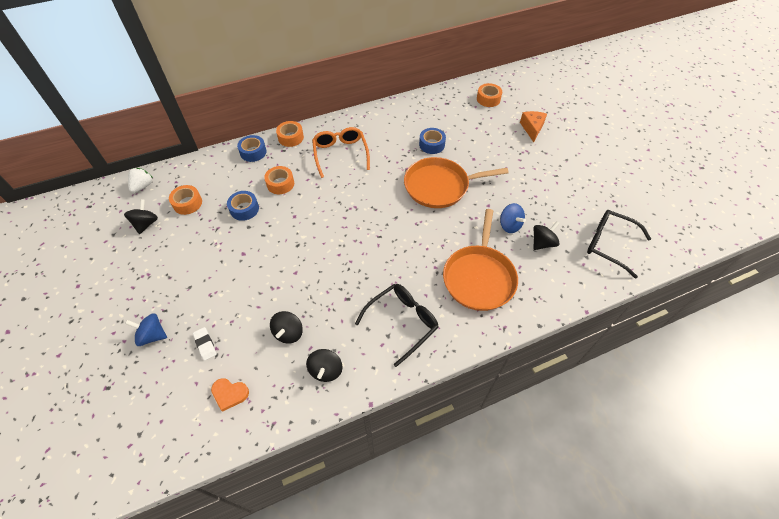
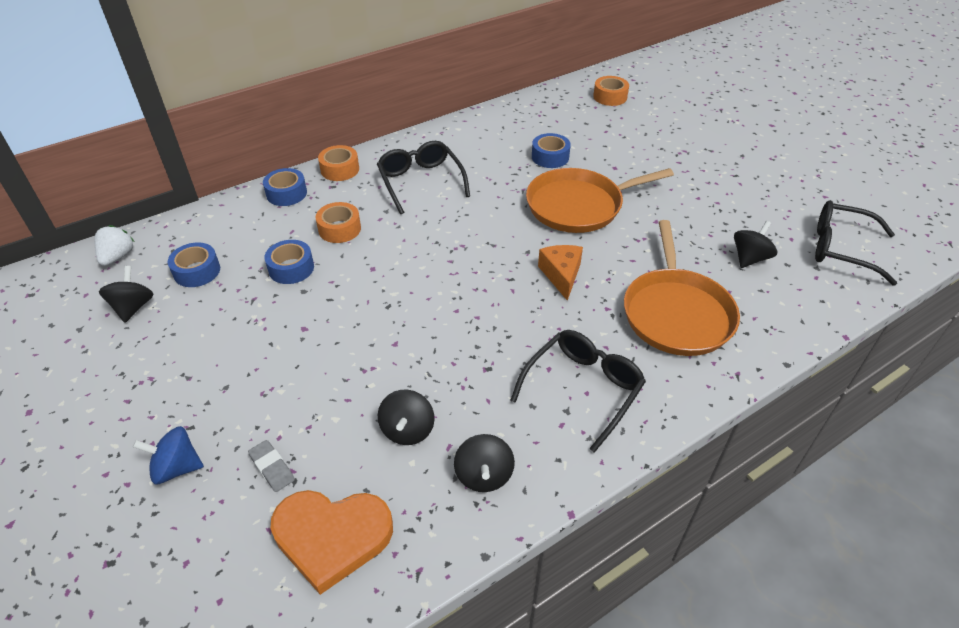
camera: 10 degrees left, 10 degrees down
(187, 203) = (197, 271): orange tape -> blue tape
(205, 344) = (272, 468): white eraser -> grey eraser
(229, 394) = (332, 537): orange heart -> orange heart, size x1.88
(340, 154) = (421, 182): orange glasses -> black glasses
(509, 225) = (695, 242): blue spinning top -> none
(532, 128) = (682, 124): orange cheese -> orange cheese (561, 275)

